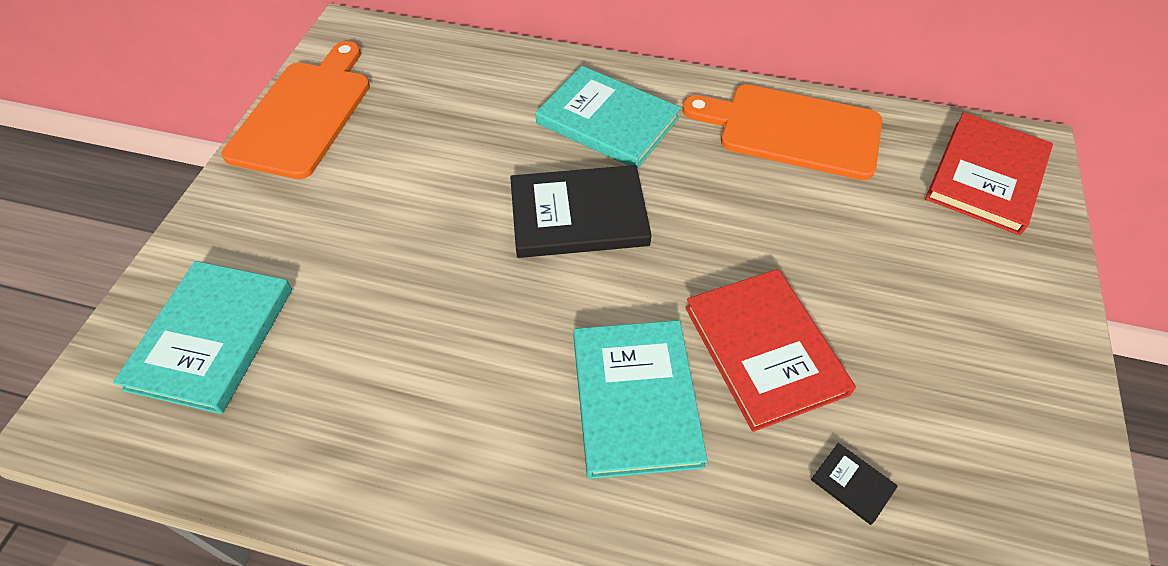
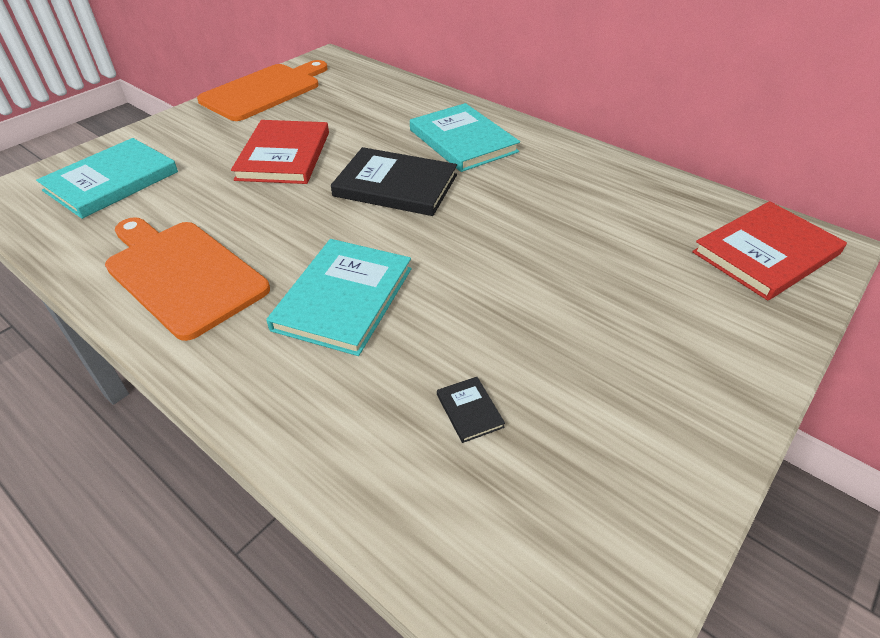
camera: 25 degrees right, 10 degrees down
(764, 350) = (469, 302): red book -> red book (284, 155)
(792, 130) = (606, 181): orange cutting board -> orange cutting board (182, 274)

